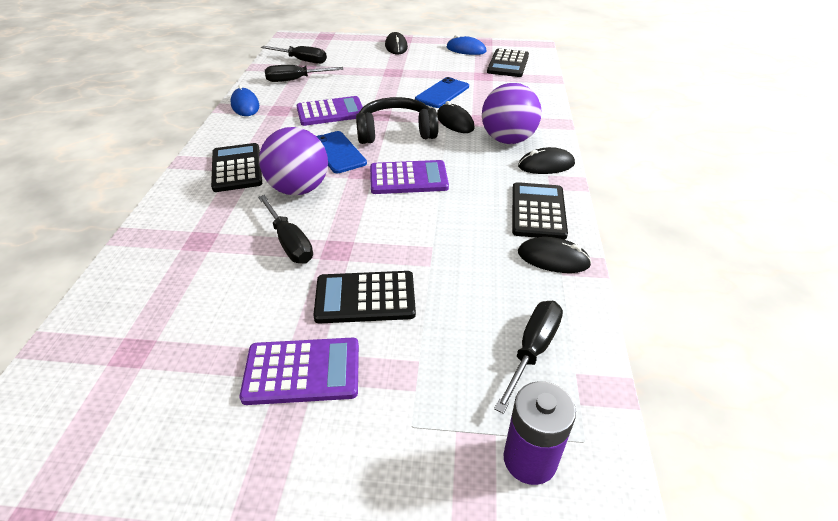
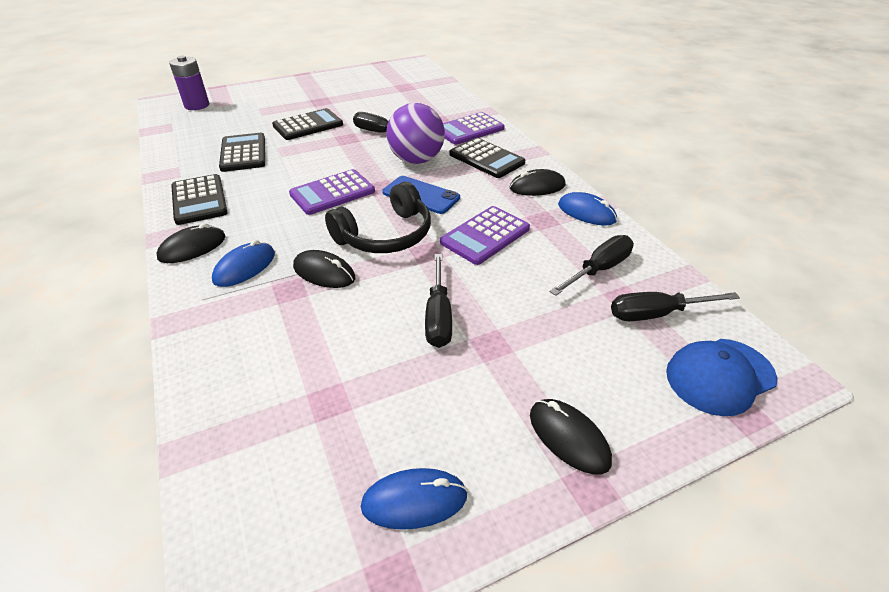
camera: 150 degrees right, 0 degrees up
(302, 371) = (318, 100): purple calculator -> purple calculator (469, 129)
(314, 43) = (720, 376): none -> blue cap
(442, 93) = (373, 322): blue phone -> none
(508, 64) = (292, 473): black calculator -> black calculator (243, 153)
(508, 140) = (244, 267): purple ball -> blue mouse
(532, 350) = (198, 131): black screwdriver -> black screwdriver (438, 316)
(553, 258) = (185, 172): black mouse -> black mouse (537, 187)

